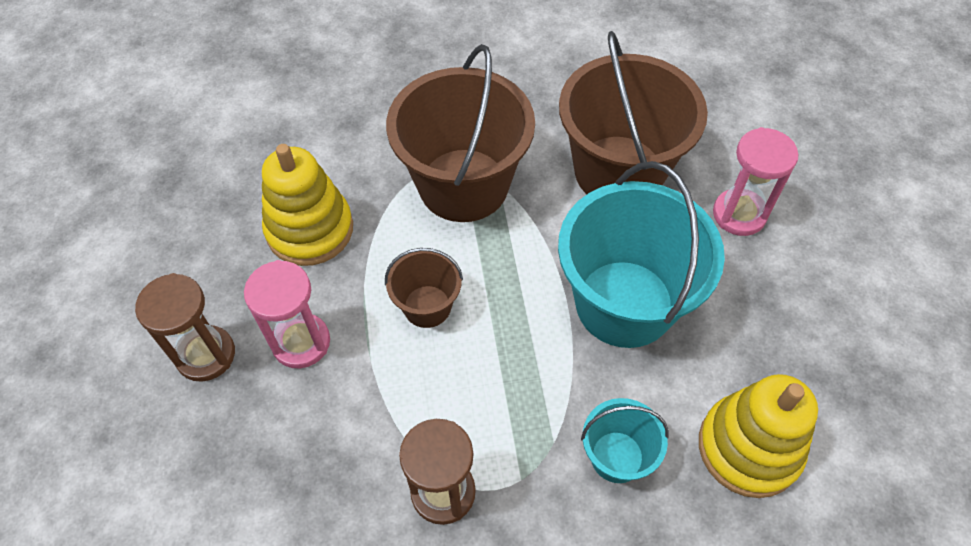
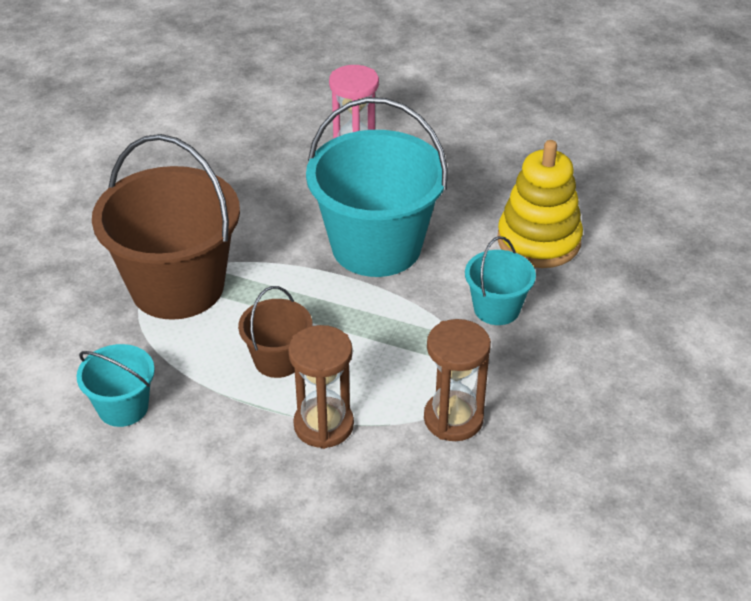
camera: 60 degrees left, 15 degrees down
(206, 355) = (192, 535): brown hourglass -> brown hourglass (323, 425)
(301, 342) = (240, 458): pink hourglass -> none
(310, 230) = (123, 407): yellow stacking toy -> turquoise bucket
(619, 171) = (255, 193): brown bucket -> none

